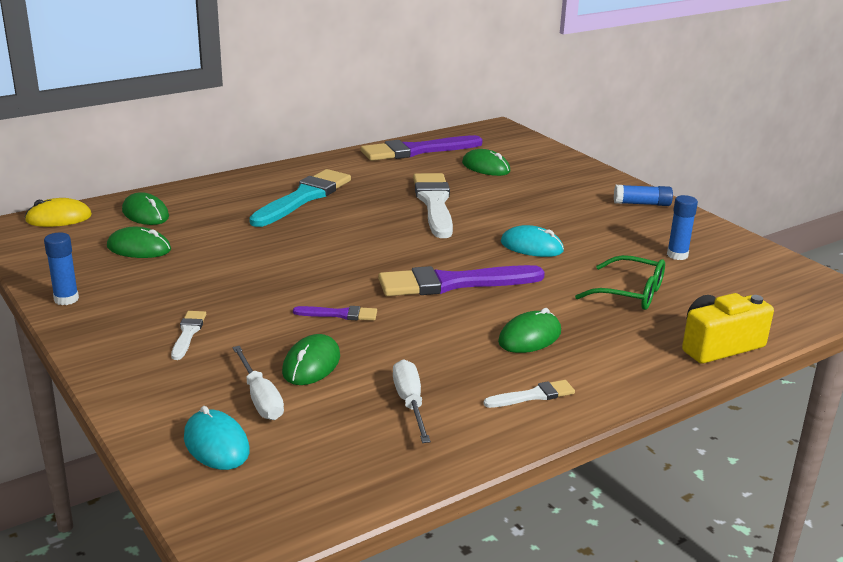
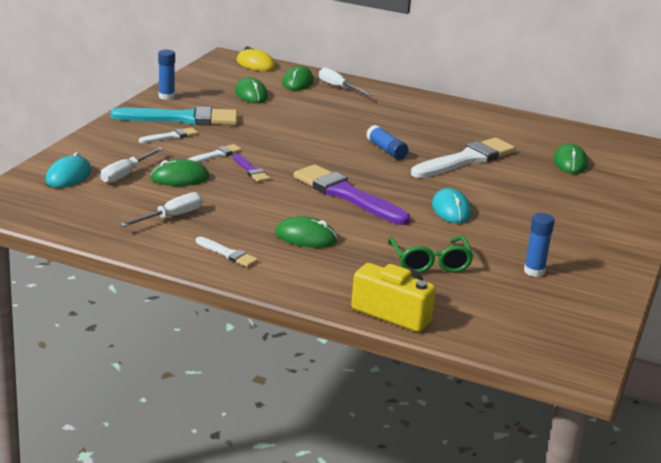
camera: 55 degrees right, 0 degrees up
(191, 199) = (338, 88): none -> white screwdriver
(275, 322) = (216, 155): none -> white brush
(303, 198) = (398, 117): turquoise brush -> turquoise brush (182, 119)
(417, 151) = (552, 131): purple brush -> none
(642, 204) = (615, 239): blue glue stick -> blue glue stick (386, 150)

